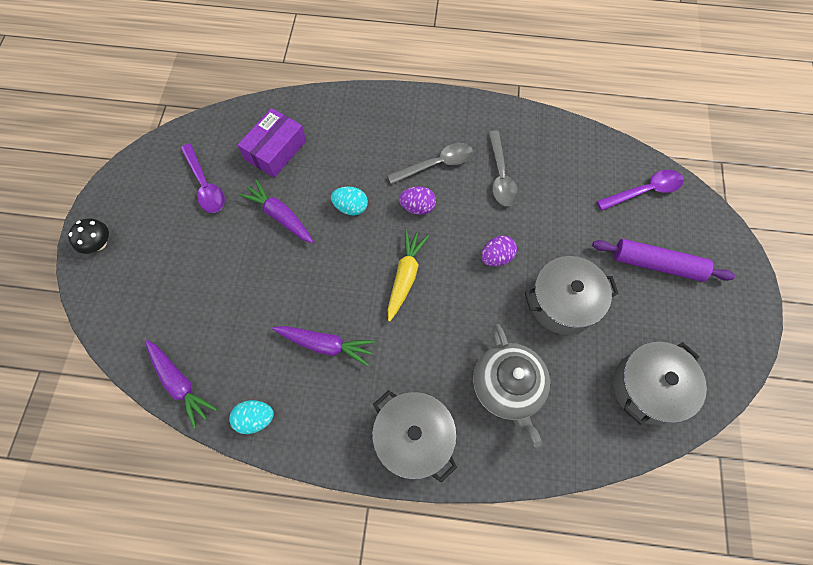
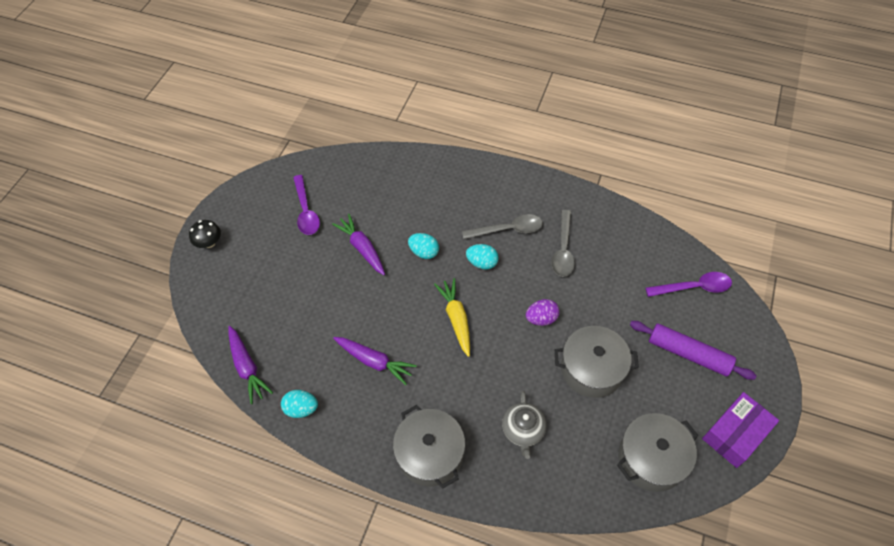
camera: 15 degrees right, 10 degrees down
(275, 150) = (371, 193): purple box -> purple box (735, 434)
(405, 277) = (456, 319): yellow carrot -> yellow carrot turned 45 degrees counterclockwise
(417, 207) = (482, 263): purple egg -> turquoise egg
(507, 387) = (523, 430): grey teapot -> grey teapot, size x0.66

